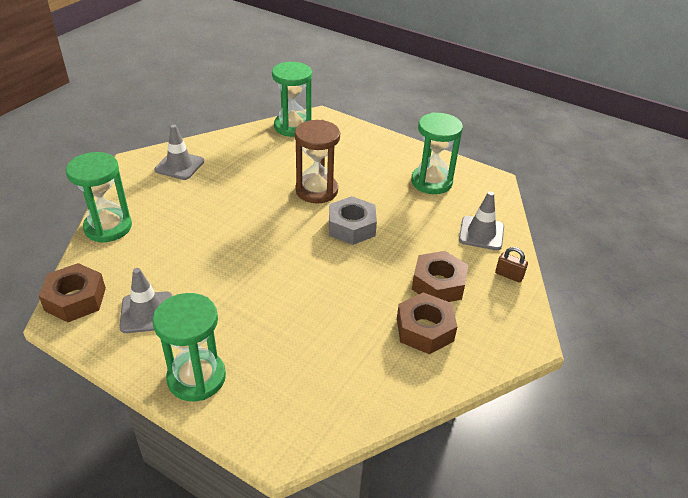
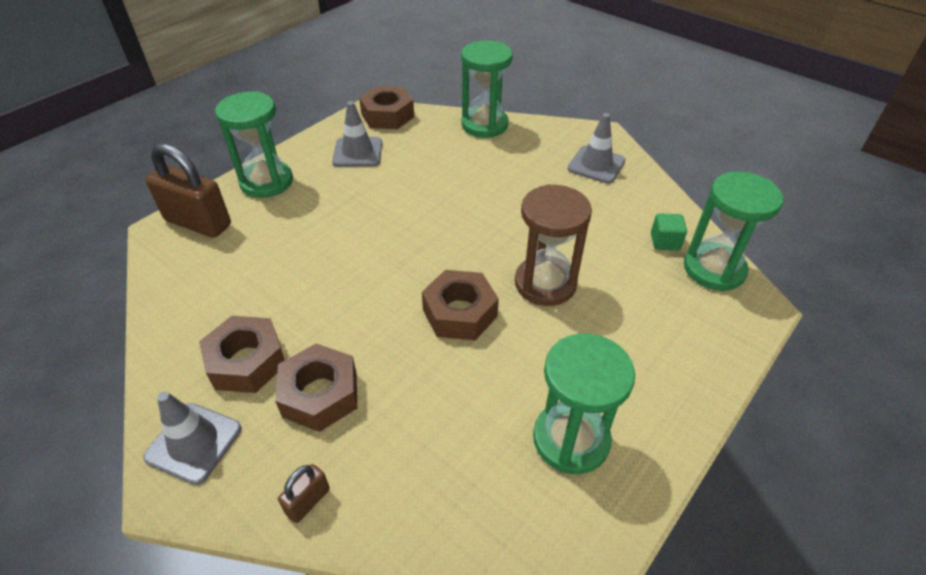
camera: 100 degrees right, 5 degrees up
(268, 418) = (198, 223): none -> brown padlock
(269, 142) = (665, 241): none -> green cube
(351, 227) = (459, 313): grey nut -> brown nut
(481, 233) = (419, 487): grey traffic cone -> grey traffic cone (194, 443)

